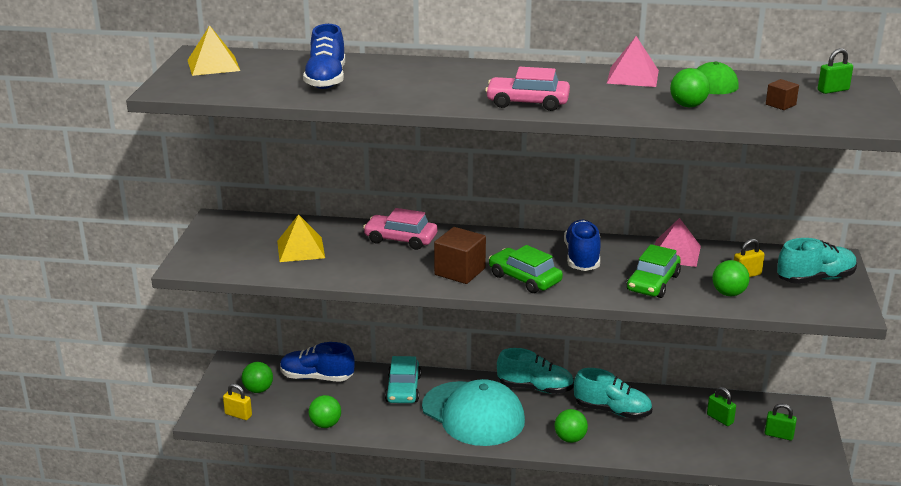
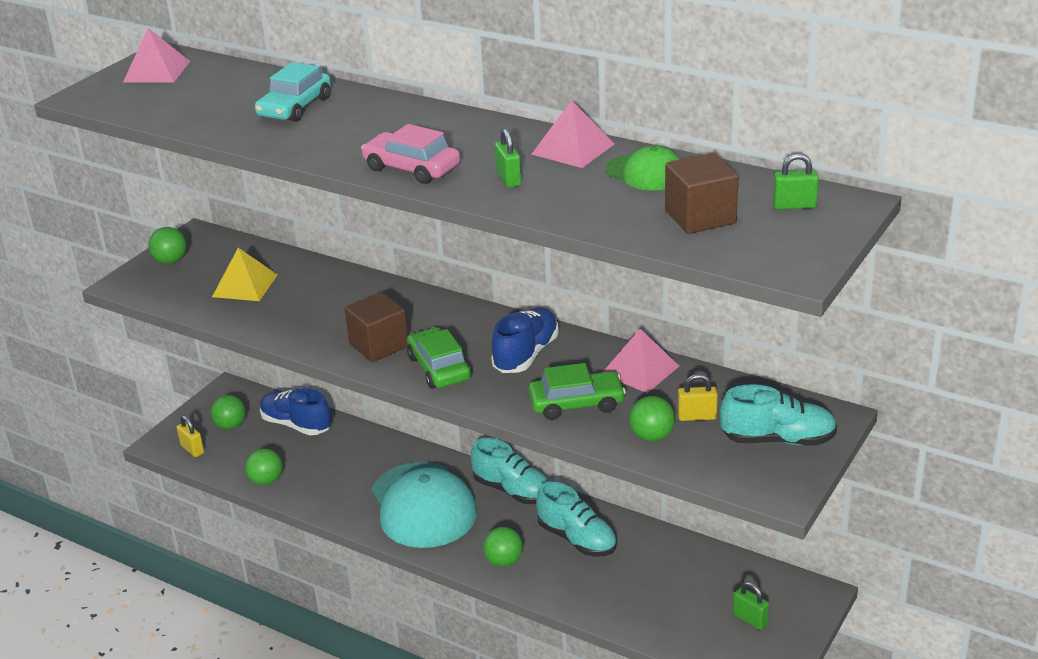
camera: 25 degrees right, 5 degrees up
(213, 65) = (157, 71): yellow pyramid -> pink pyramid
(326, 80) = (242, 106): blue shoe -> none
(400, 239) = (354, 293): pink car -> none
(403, 389) = (372, 458): turquoise car -> turquoise car (295, 107)
(653, 283) = (576, 403): green car -> green car turned 150 degrees counterclockwise
(688, 106) = (586, 201): green ball -> green ball (170, 261)
(720, 419) = (695, 580): green padlock -> green padlock (508, 179)
(780, 105) = (700, 217): brown cube -> brown cube, size x1.92

